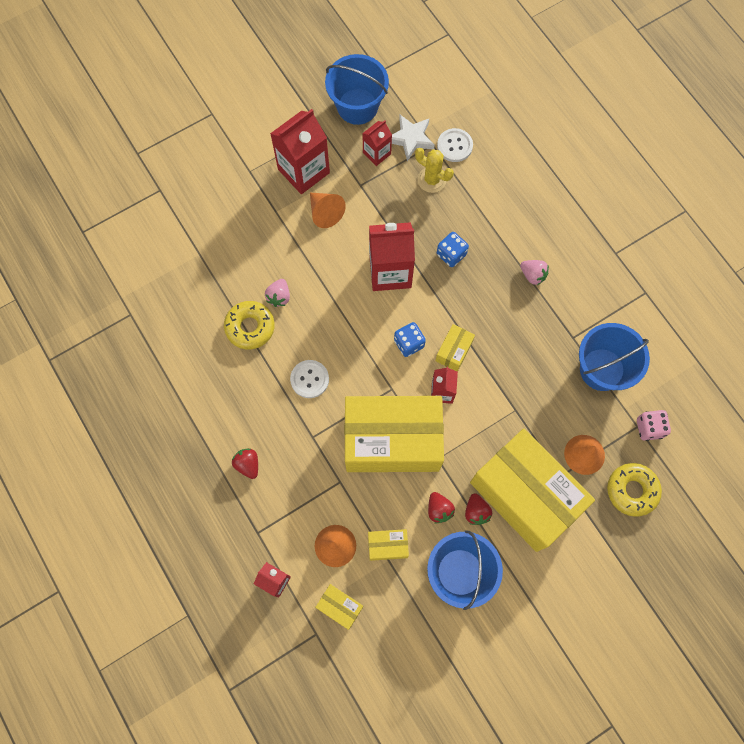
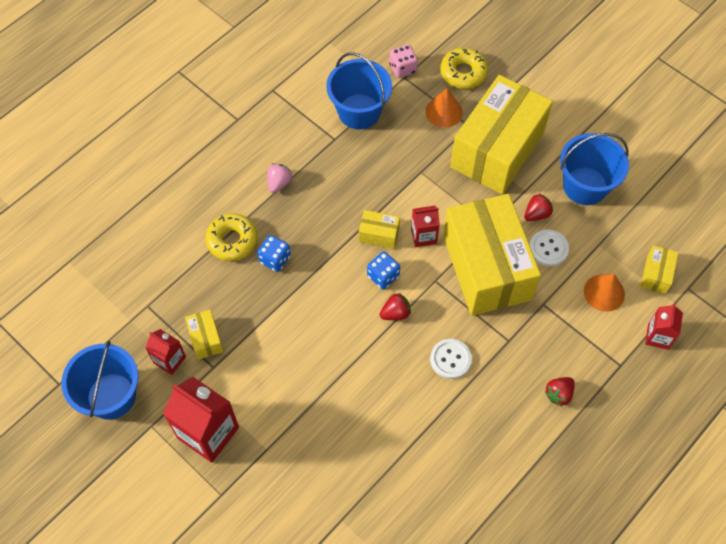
camera: 105 degrees left, 10 degrees down
(250, 327) = (412, 436): yellow donut -> yellow donut (232, 240)
(279, 297) = (369, 415): pink strawberry -> none
(325, 212) = (256, 395): orange cone -> none
(387, 546) = (586, 248): yellow box -> yellow box (205, 339)
(390, 271) = (309, 312): red carton -> none
(411, 138) = (144, 329): white star -> none
(432, 180) = (191, 296): yellow cactus -> none
(454, 146) = (145, 283): white button -> white button (548, 248)
(476, 512) = (527, 184): red strawberry -> red strawberry (395, 313)

